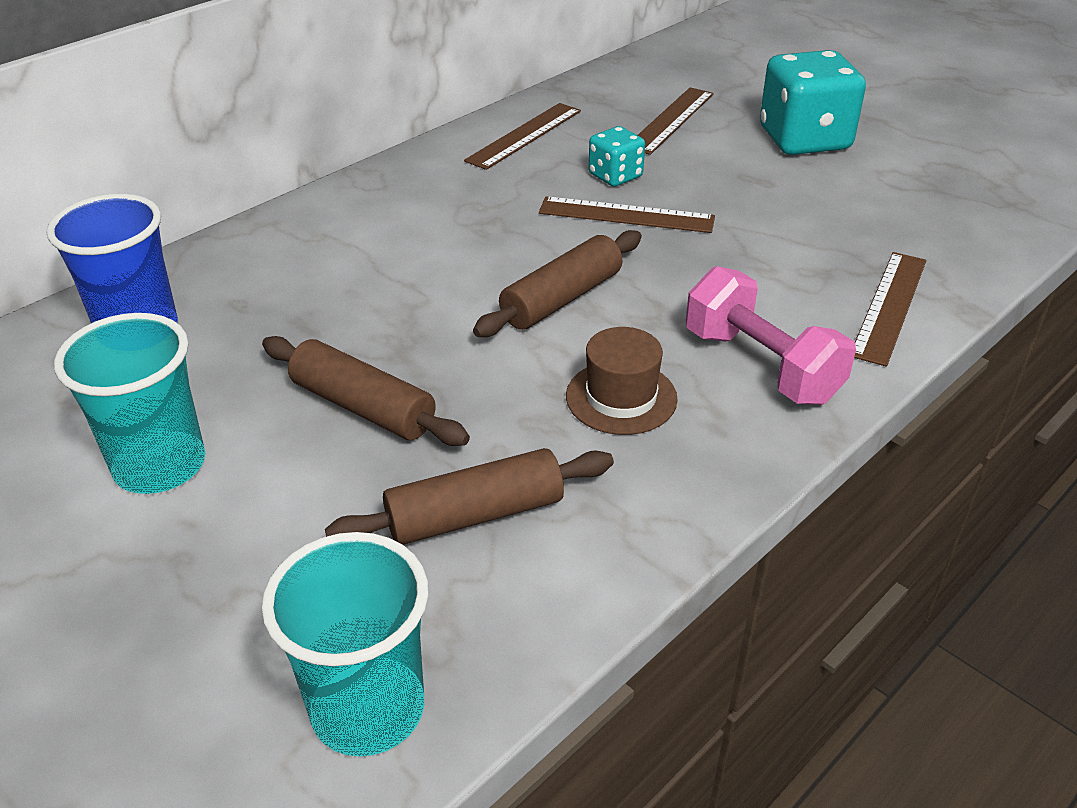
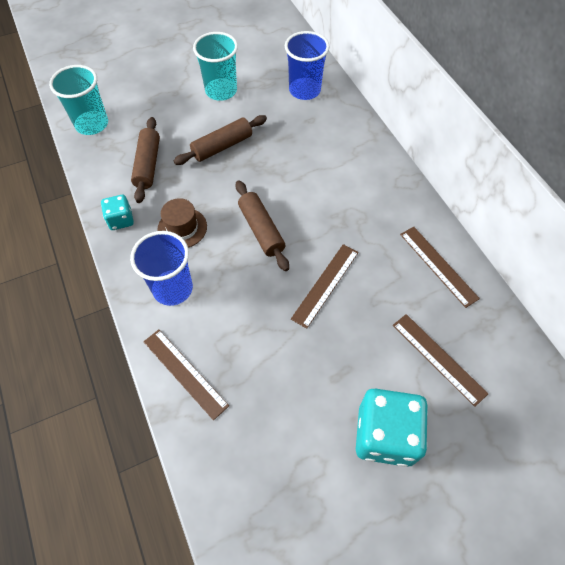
camera: 110 degrees right, 20 degrees up
(615, 176) = (371, 296): turquoise dice -> turquoise dice (121, 220)
(761, 366) = (173, 289): pink dumbbell -> blue cup

